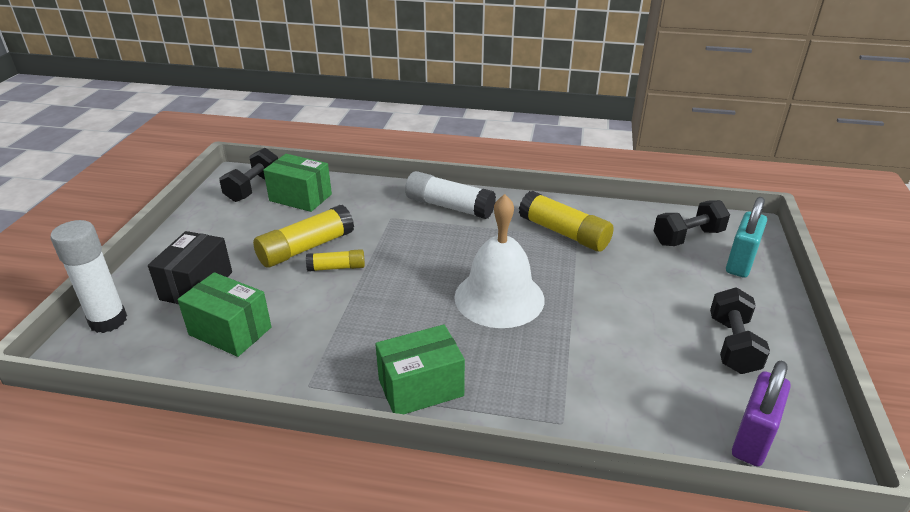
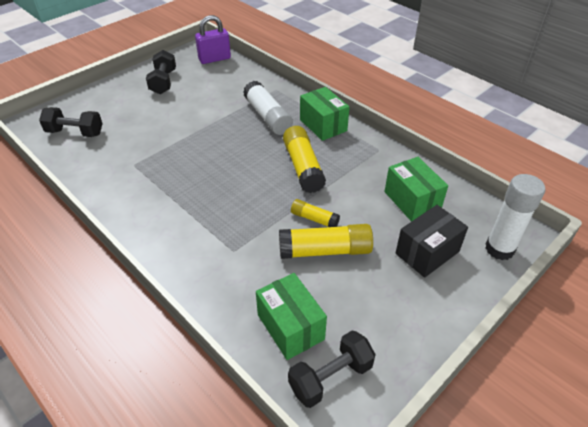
camera: 145 degrees left, 10 degrees up
(421, 388) = (323, 125): green box -> green box turned 45 degrees clockwise
(449, 206) = (176, 238): white glue stick -> white glue stick (267, 116)
(499, 297) = (234, 149): white bell -> none
(564, 233) = (136, 171): yellow glue stick -> yellow glue stick (303, 167)
(732, 345) = (163, 82): black dumbbell -> black dumbbell turned 45 degrees counterclockwise
(740, 263) = (83, 108): turquoise padlock -> none

